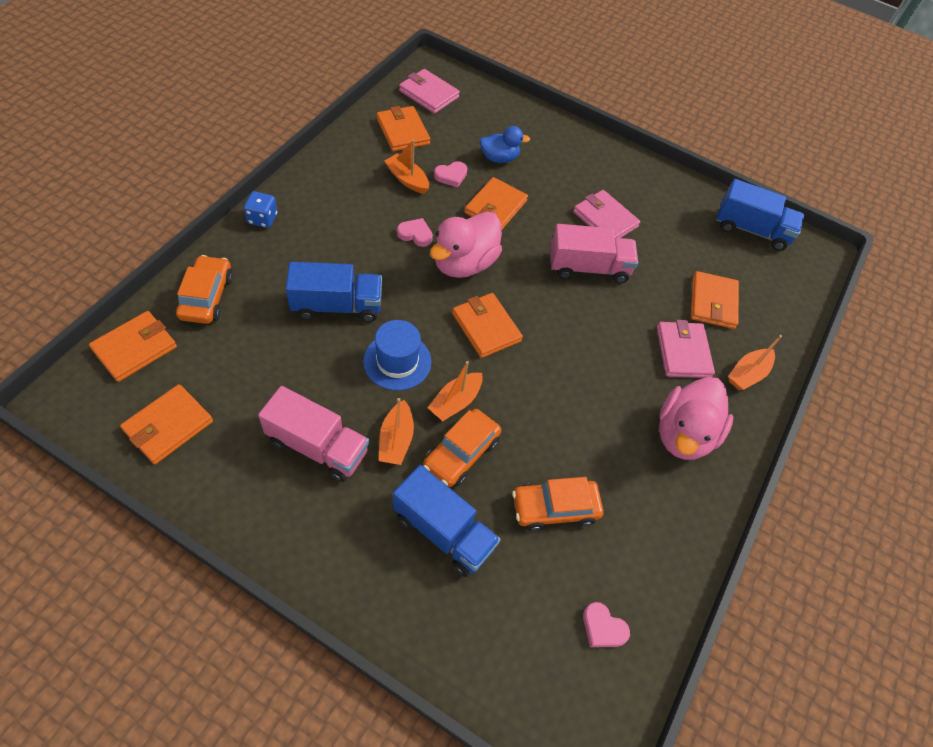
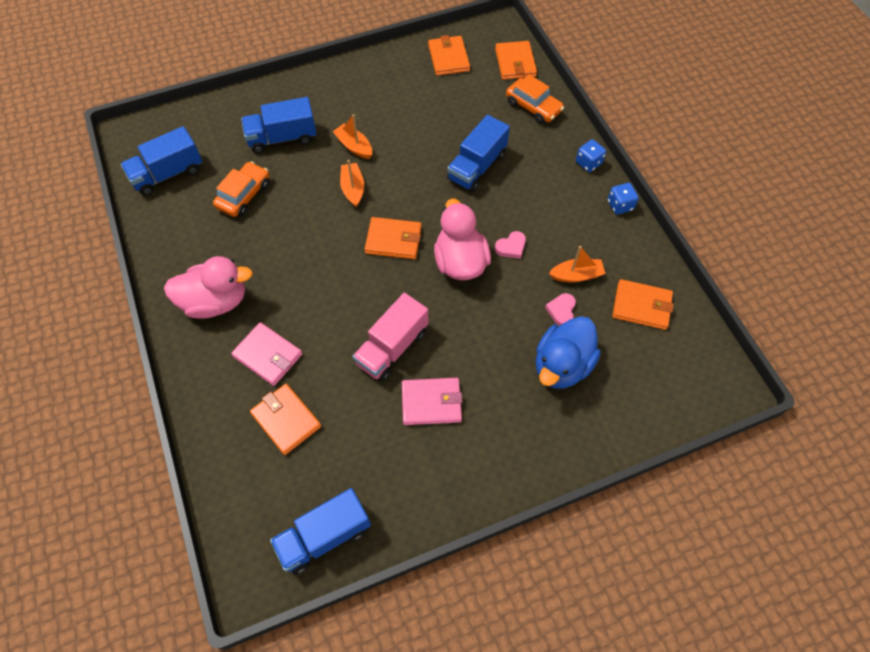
camera: 135 degrees right, 5 degrees up
(302, 178) = (620, 205): none -> blue dice
(317, 446) = (381, 111): pink truck -> none
(397, 361) = (407, 175): blue hat -> none
(429, 94) = (687, 360): pink wallet -> none
(461, 453) = (318, 172): orange car -> none
(495, 207) = (503, 322): orange wallet -> none
(499, 158) = (562, 365): blue duck -> blue duck, size x1.69
(603, 628) = (168, 174): pink heart -> blue truck
(684, 434) = (215, 301): pink duck -> pink duck turned 105 degrees clockwise
(747, 374) = (212, 387): orange boat -> none

